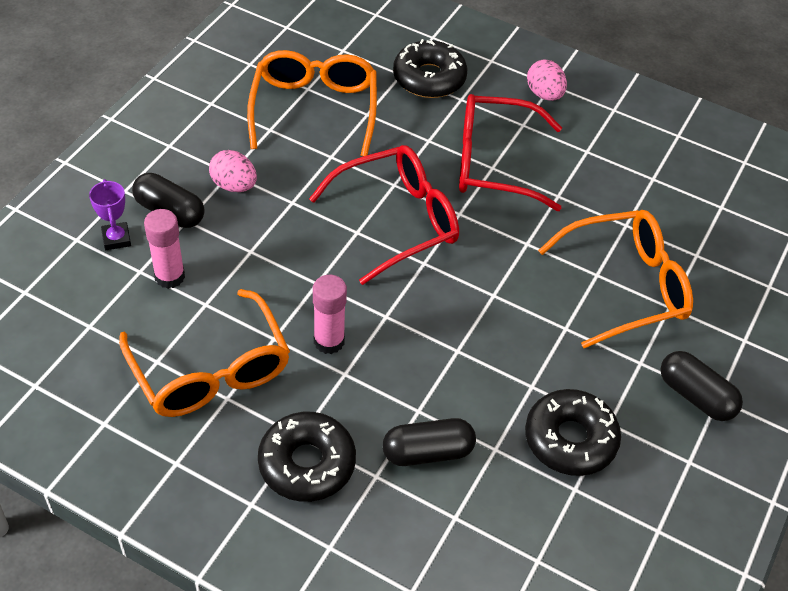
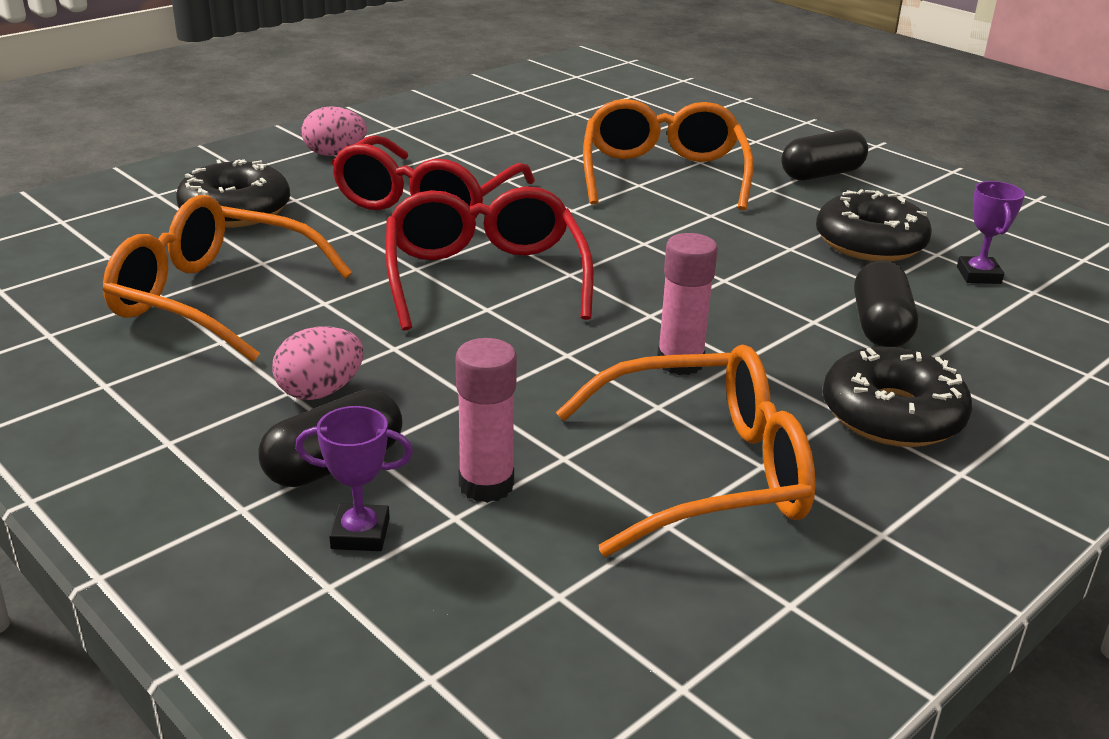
camera: 70 degrees left, 20 degrees down
(548, 519) = (978, 275): none -> purple trophy

